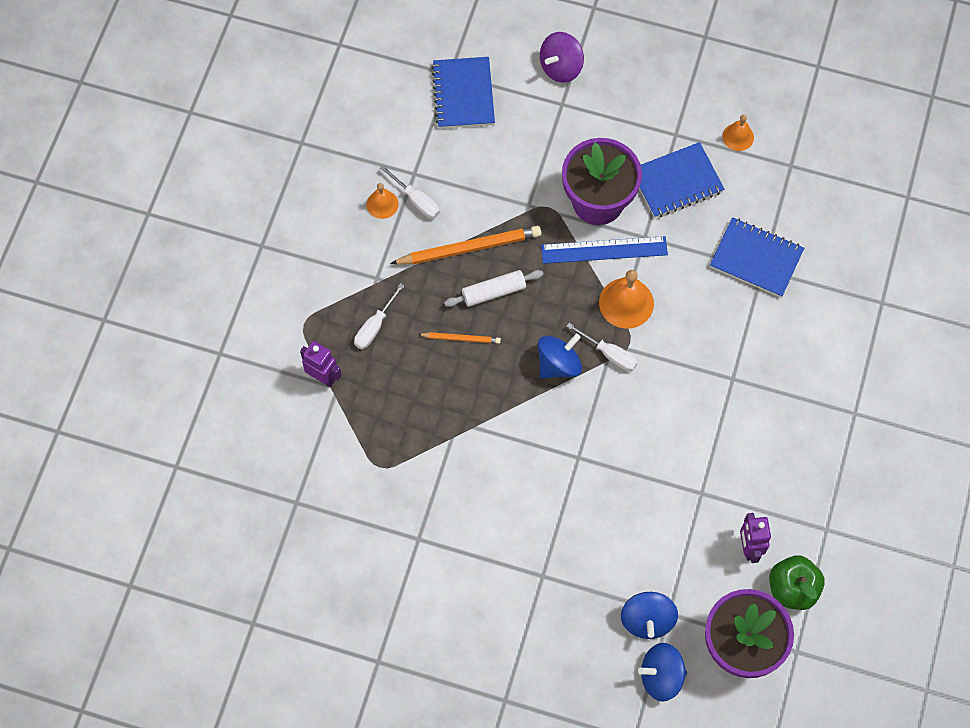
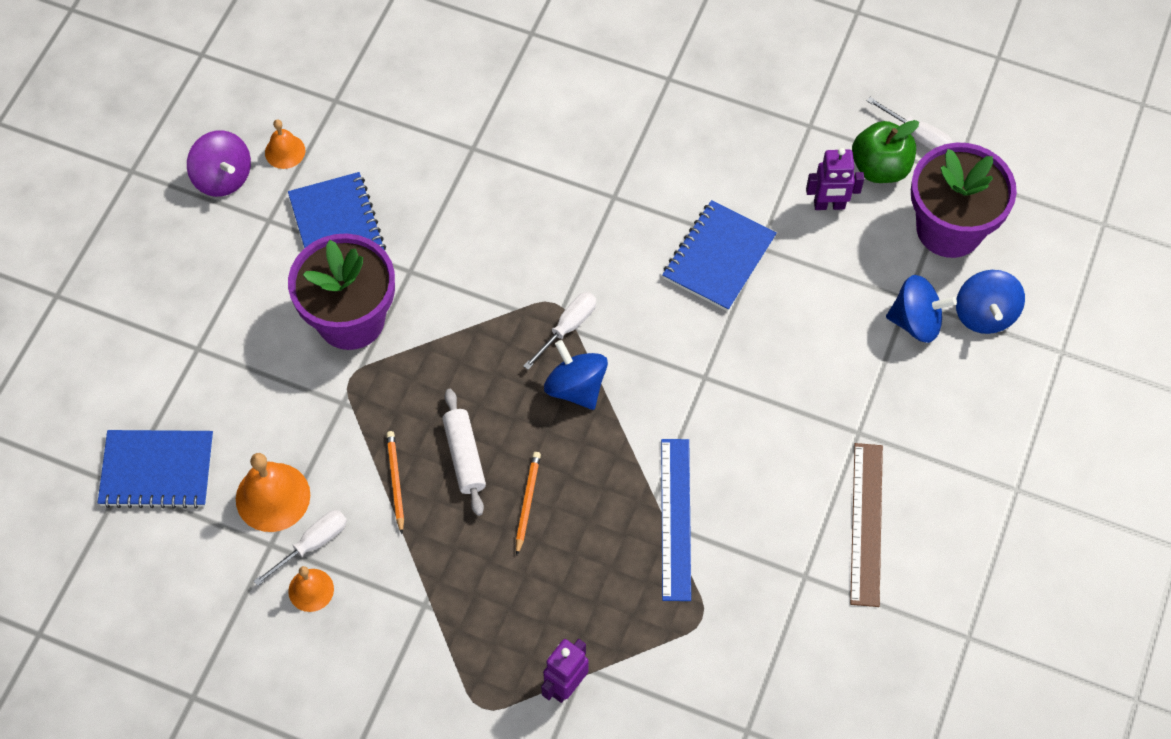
camera: 85 degrees left, 5 degrees down
(375, 326) = (497, 611): white screwdriver -> white screwdriver (918, 136)
(465, 583) = (866, 523): none -> brown ruler
(469, 248) = (395, 481): orange pencil -> orange pencil, size x0.53
(561, 67) = (141, 344): purple spinning top -> purple spinning top (223, 177)
(604, 250) = (421, 319): blue ruler -> blue ruler (675, 518)
(626, 303) = (499, 301): orange bell -> orange bell (273, 497)
(756, 259) = (457, 152): blue notebook -> blue notebook (718, 258)

